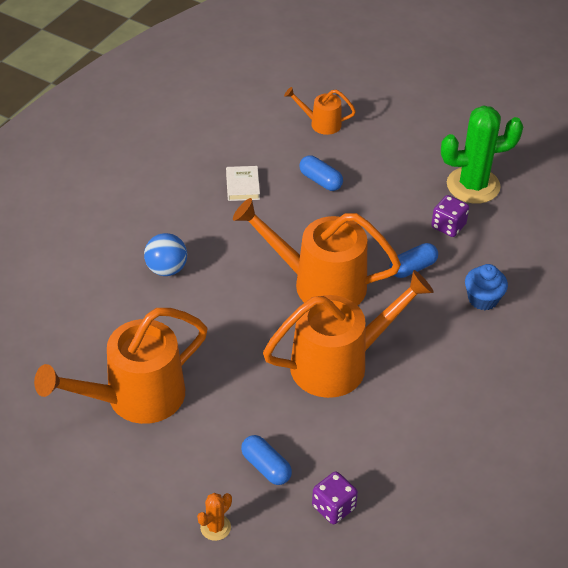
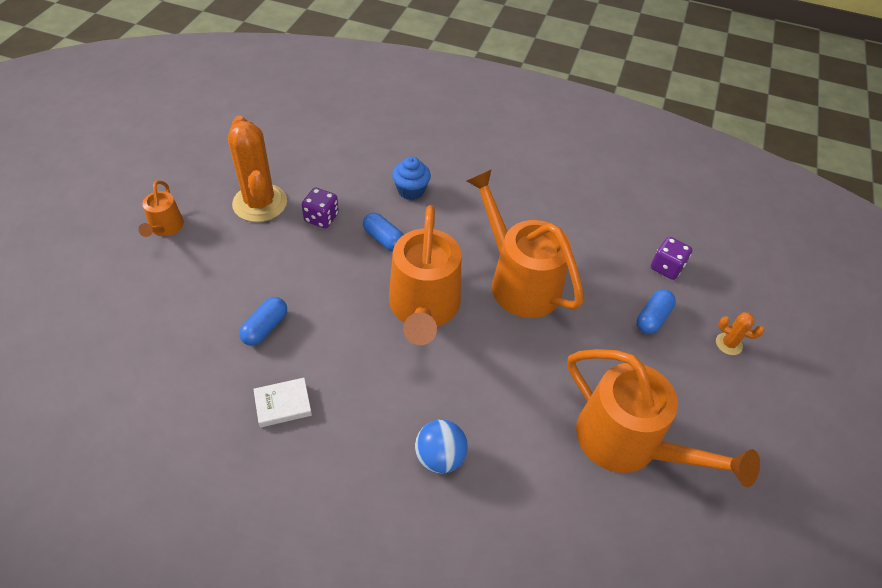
camera: 105 degrees left, 5 degrees up
(321, 123) = (160, 341): orange watering can -> orange watering can (165, 228)
(473, 185) = (260, 203): green cactus -> orange cactus

